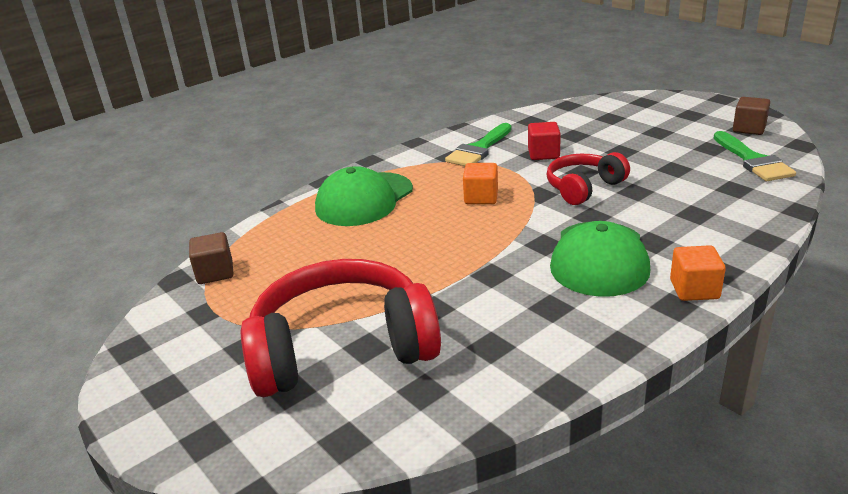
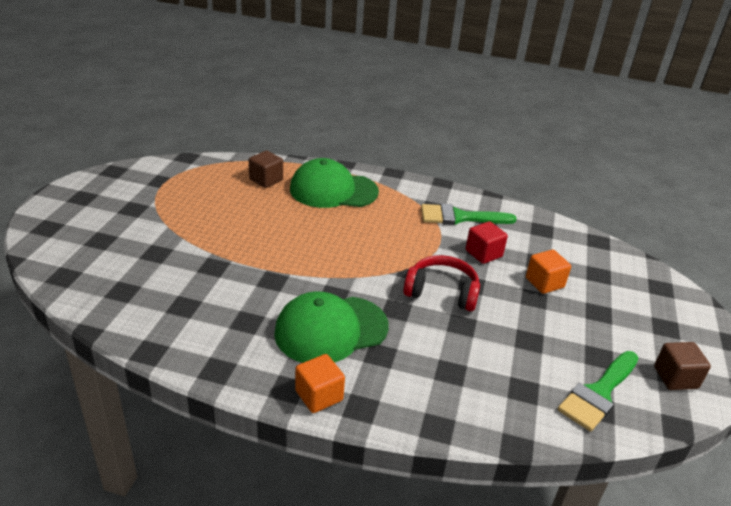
camera: 50 degrees right, 5 degrees up
(215, 273) = (202, 168): brown cube -> brown cube (266, 180)
(342, 348) = (149, 244): red headphones -> none
(481, 197) = (380, 242): orange cube -> orange cube (544, 283)

